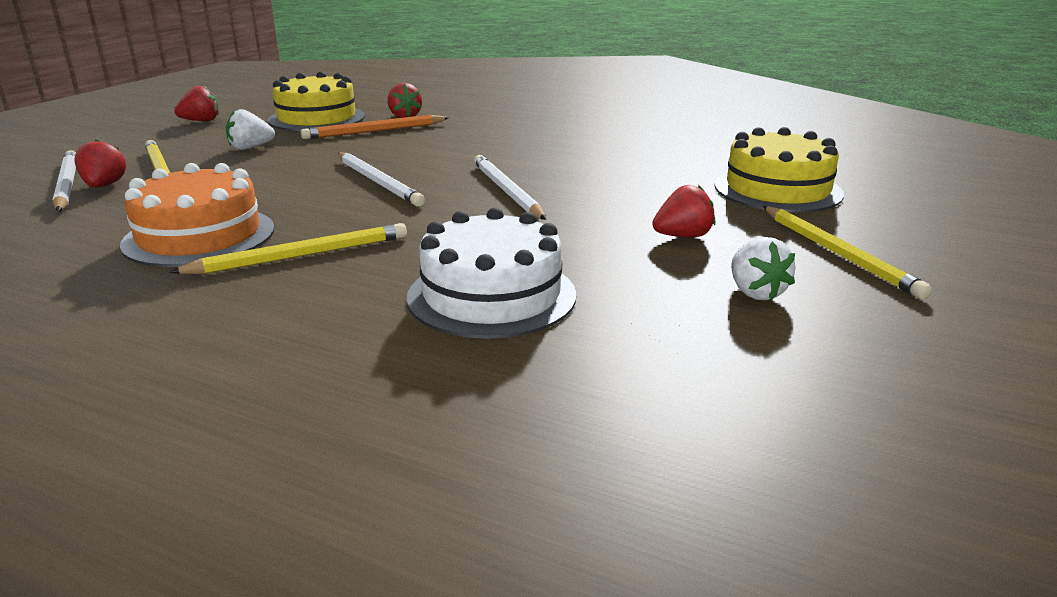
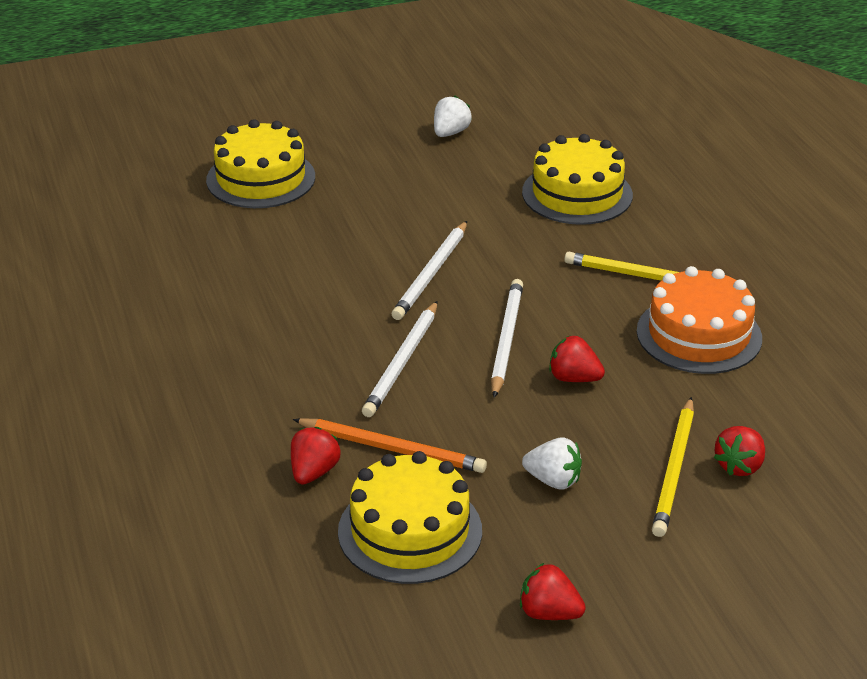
camera: 135 degrees left, 10 degrees up
(67, 185) = (773, 489): white pencil -> white pencil (402, 363)
(491, 295) = (577, 194): white cake -> yellow cake
(682, 236) = (407, 177): red strawberry -> red strawberry (574, 378)
(838, 254) = (358, 128): yellow pencil -> none

